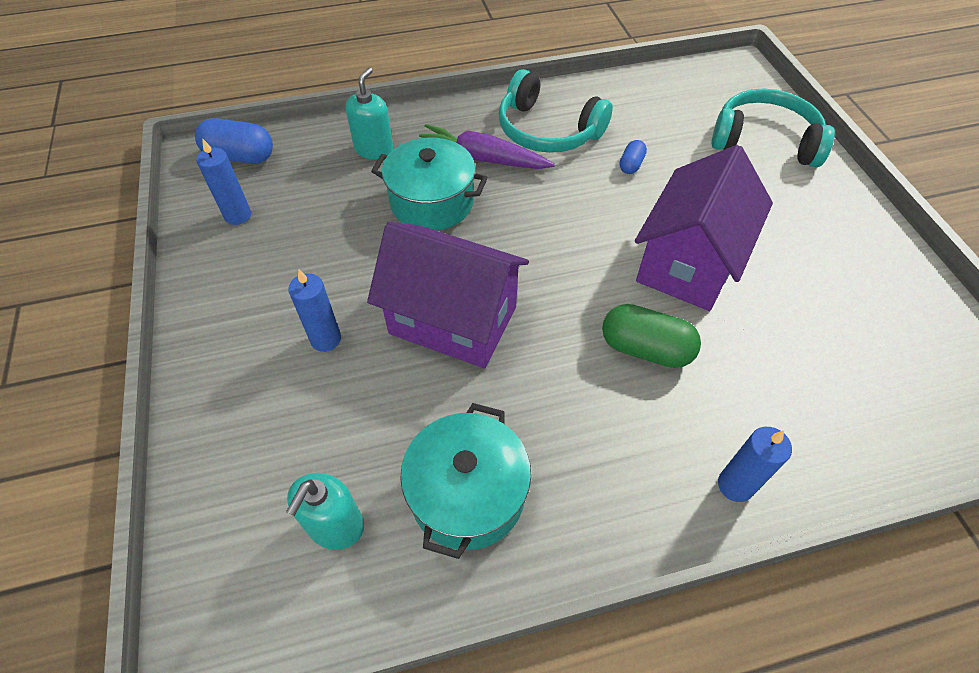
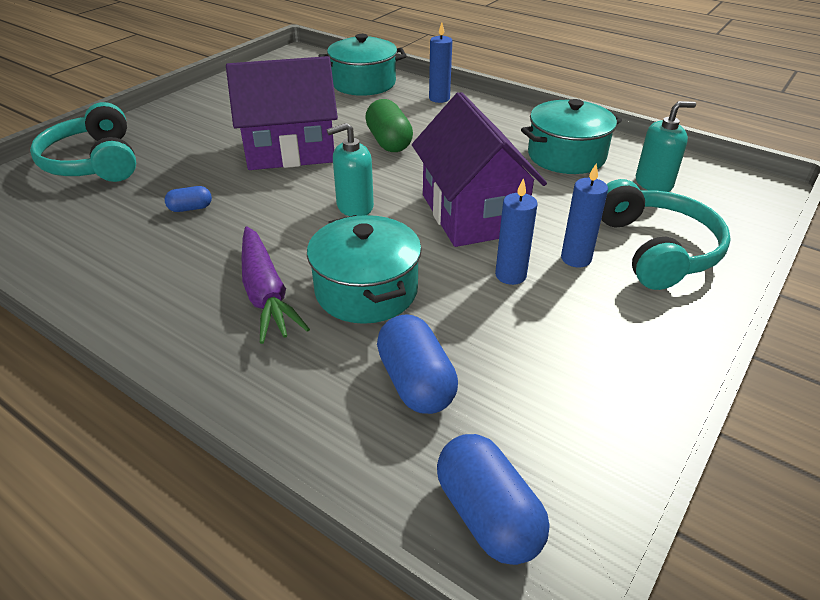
camera: 130 degrees left, 15 degrees down
(238, 215) = (562, 421): blue candle -> blue candle (510, 275)
(335, 179) = (416, 382): none -> blue capsule
(374, 149) = (332, 385): turquoise soap dispenser -> turquoise soap dispenser (354, 206)
(547, 130) = (174, 274): turquoise headphones -> turquoise headphones (656, 249)
(849, 431) = (363, 83): none -> turquoise pot

